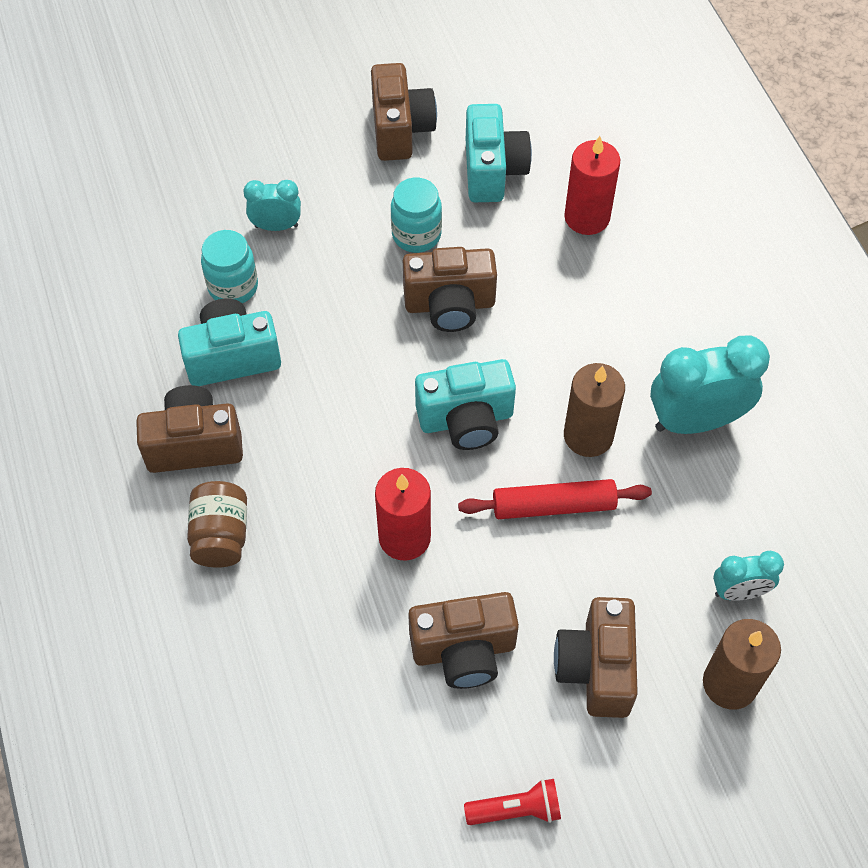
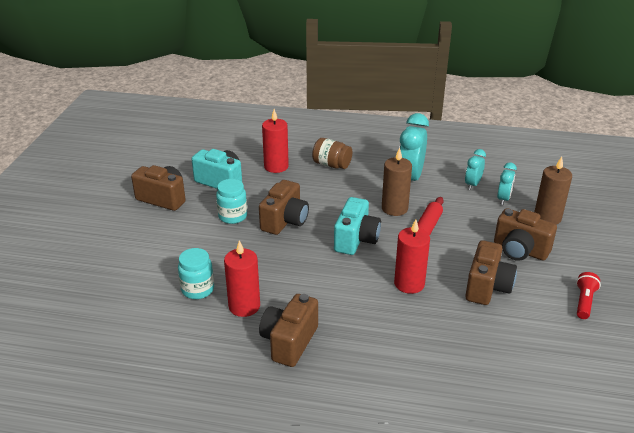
camera: 60 degrees left, 25 degrees down
(221, 535) = (359, 352): brown jar -> brown jar (331, 165)
(232, 357) = (244, 306): turquoise camera -> red candle
(276, 226) = (175, 260): turquoise clock -> turquoise clock (472, 184)

